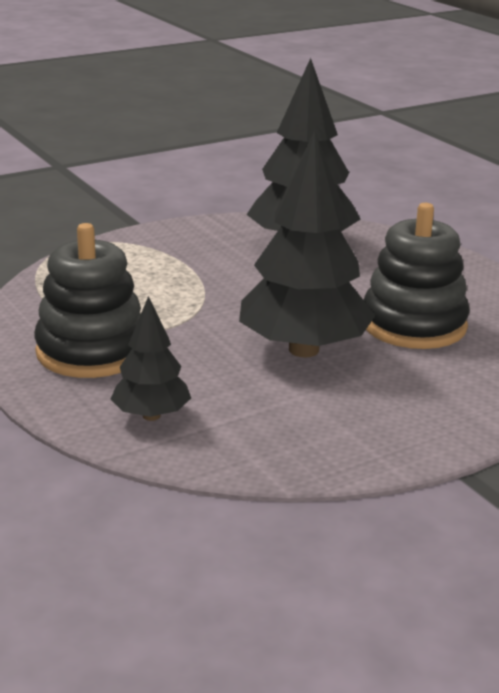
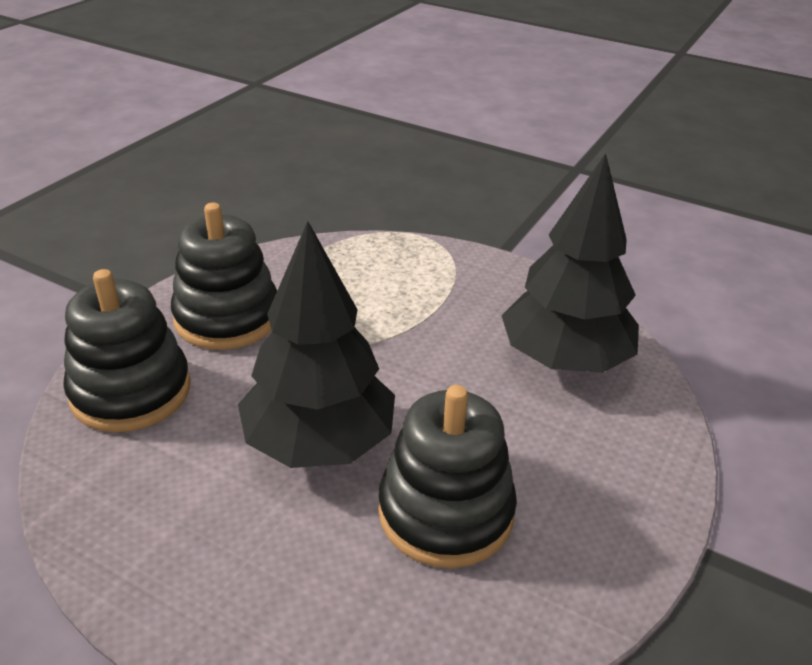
camera: 60 degrees right, 10 degrees up
(151, 415) = (131, 391): black tree -> black stacking toy

